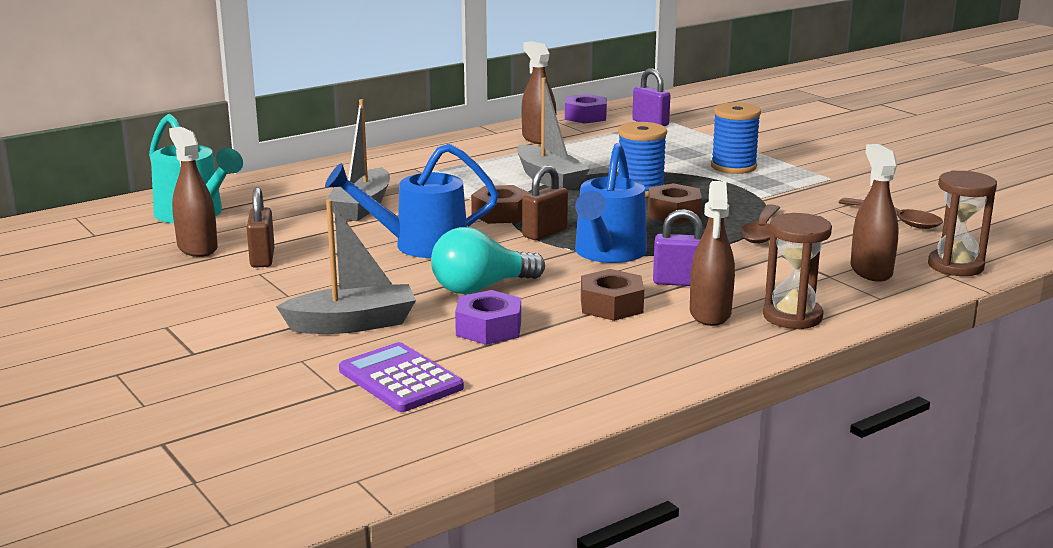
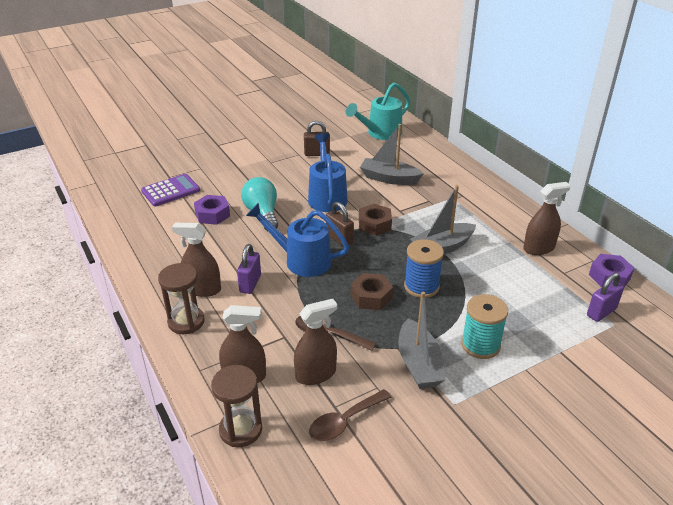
camera: 95 degrees right, 15 degrees up
(197, 248) = (334, 137): brown spray bottle -> brown spray bottle (316, 374)
(352, 324) = (231, 179): grey boat -> grey boat (419, 364)
(611, 305) = (226, 255): brown nut -> none
(733, 167) = (480, 345): blue spool -> turquoise spool

